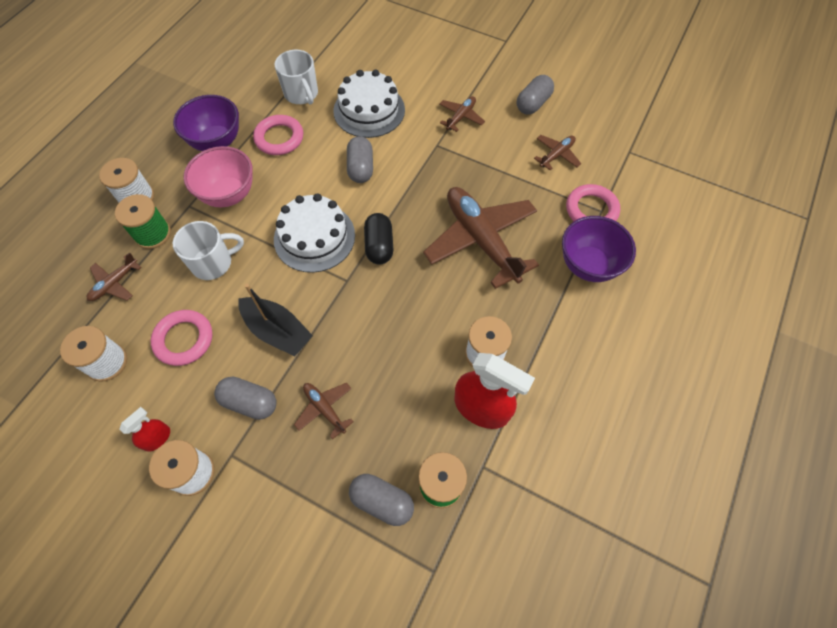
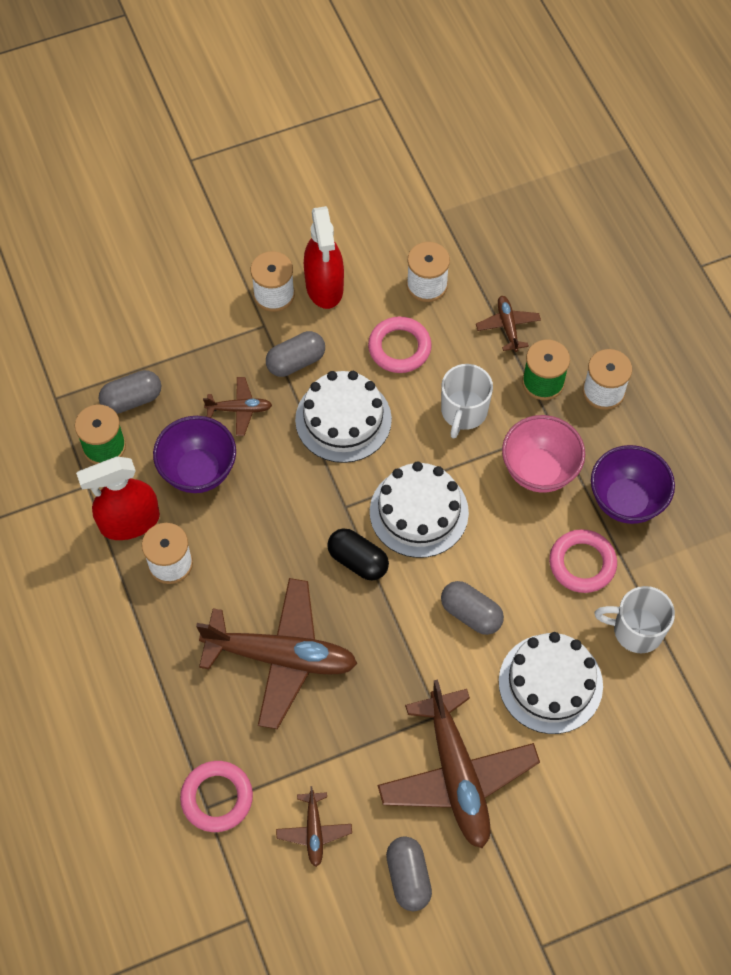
camera: 130 degrees right, 0 degrees up
(157, 438) = (324, 286): red spray bottle -> red spray bottle, size x1.96
(277, 331) = (343, 419): black boat -> white cake
(460, 117) = (457, 775): brown plane -> brown plane, size x2.18
(588, 265) = (164, 731): purple bowl -> purple bowl (198, 471)

